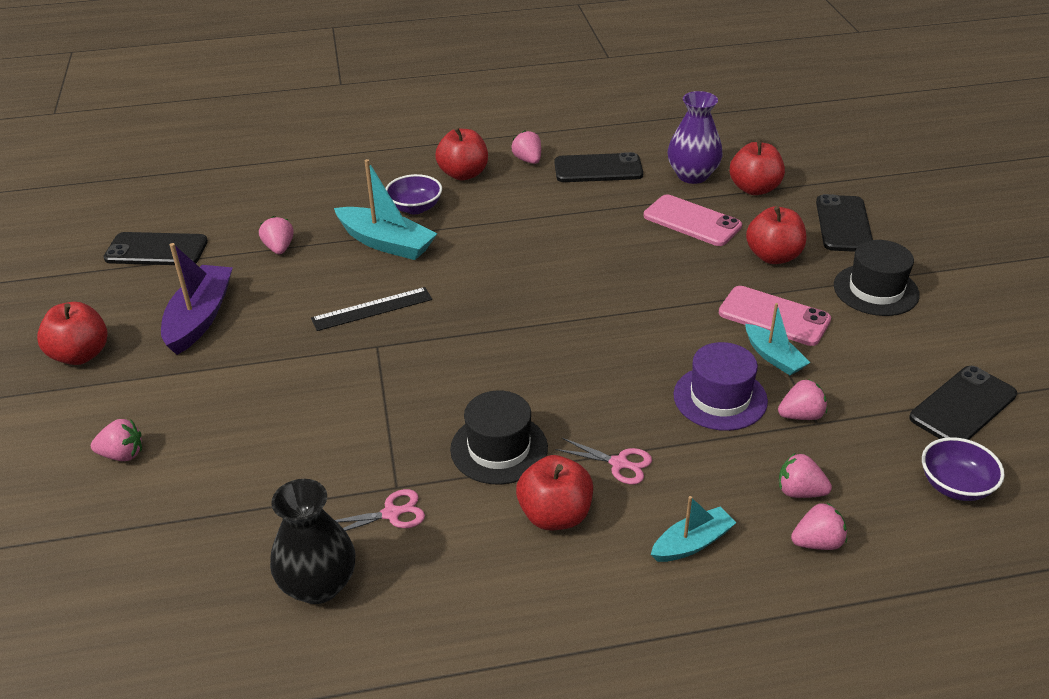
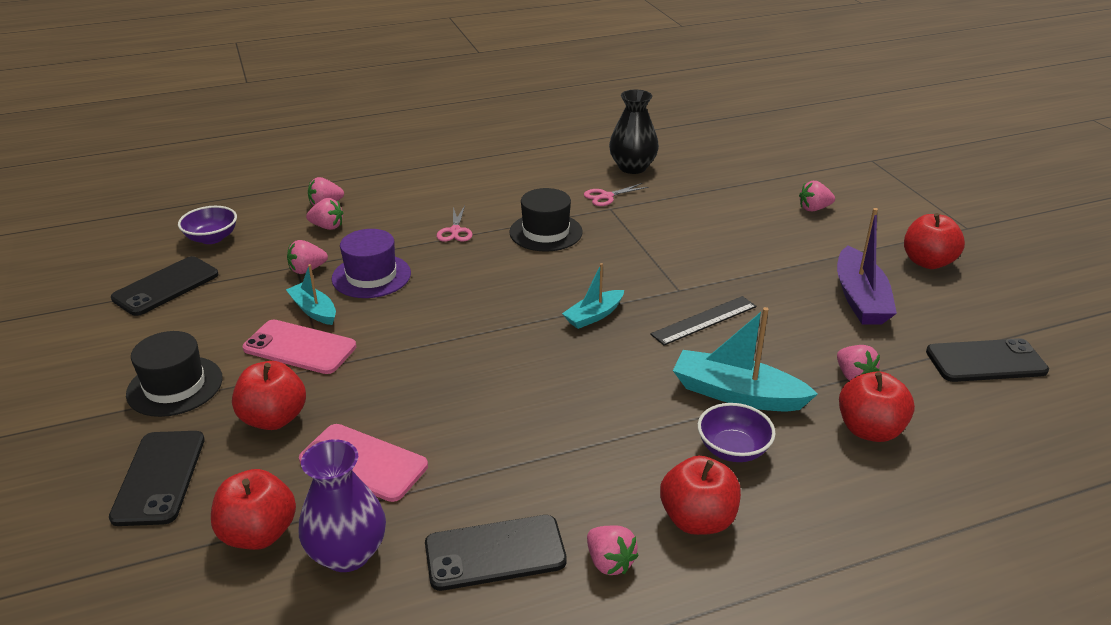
camera: 170 degrees right, 5 degrees down
(555, 515) = (498, 203): red apple -> red apple (869, 430)
(619, 463) = (455, 231): pink scissors -> pink scissors turned 105 degrees counterclockwise
(692, 543) = (408, 198): turquoise boat -> turquoise boat (594, 316)

